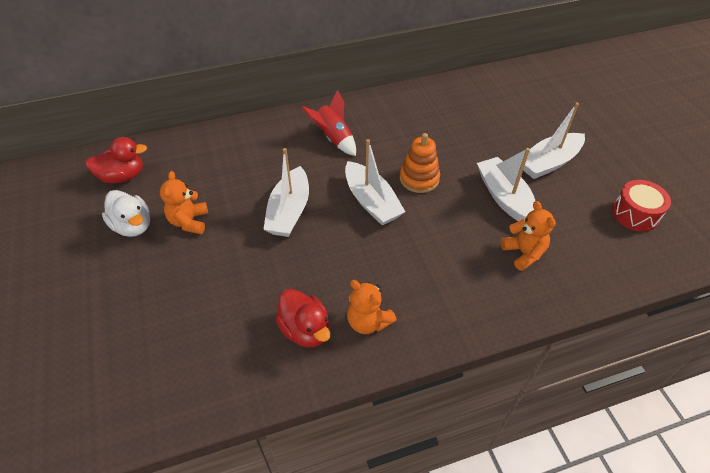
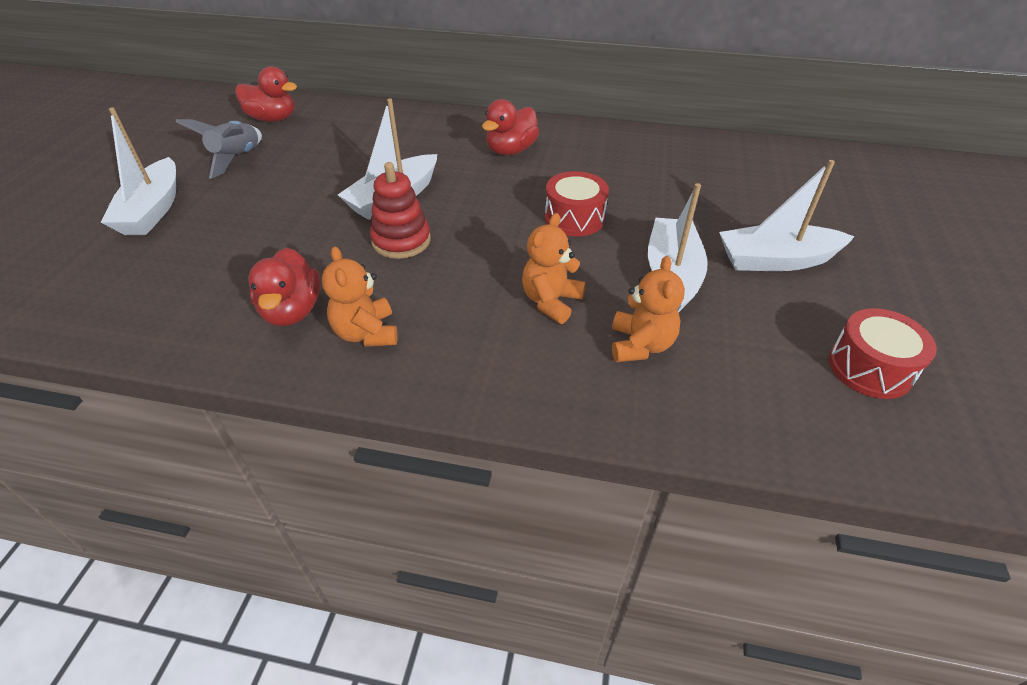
camera: 30 degrees right, 5 degrees down
(133, 226) = (237, 159): white duck -> grey rocket
(189, 222) = (289, 173): orange teddy bear -> orange teddy bear (551, 301)
(326, 244) = (401, 241): none -> red stacking toy
(333, 138) = (511, 150): red rocket -> red duck
(371, 202) = (493, 220): white boat -> white boat (153, 210)
(419, 179) = (574, 218): orange stacking toy -> red drum

